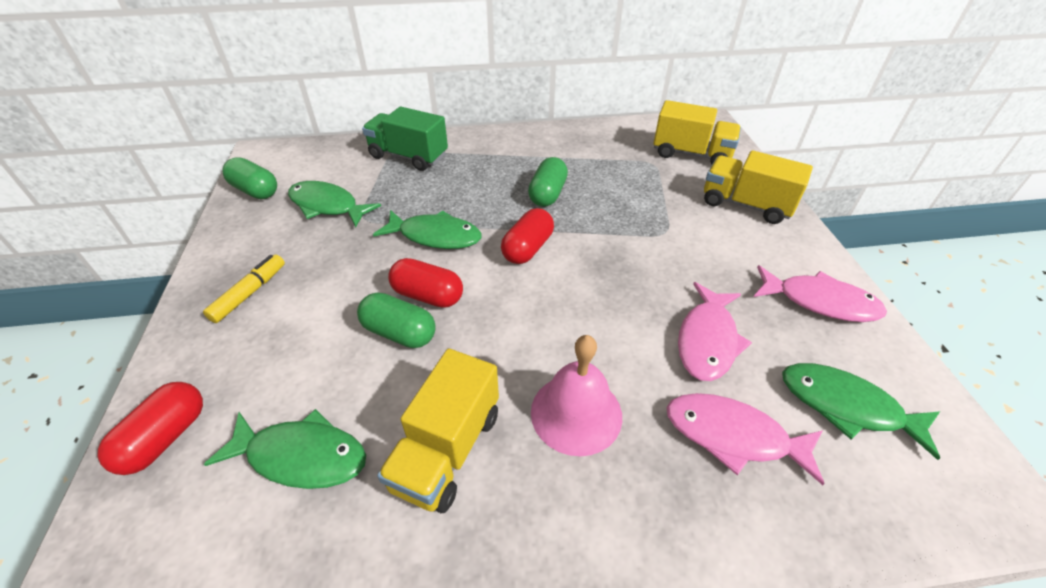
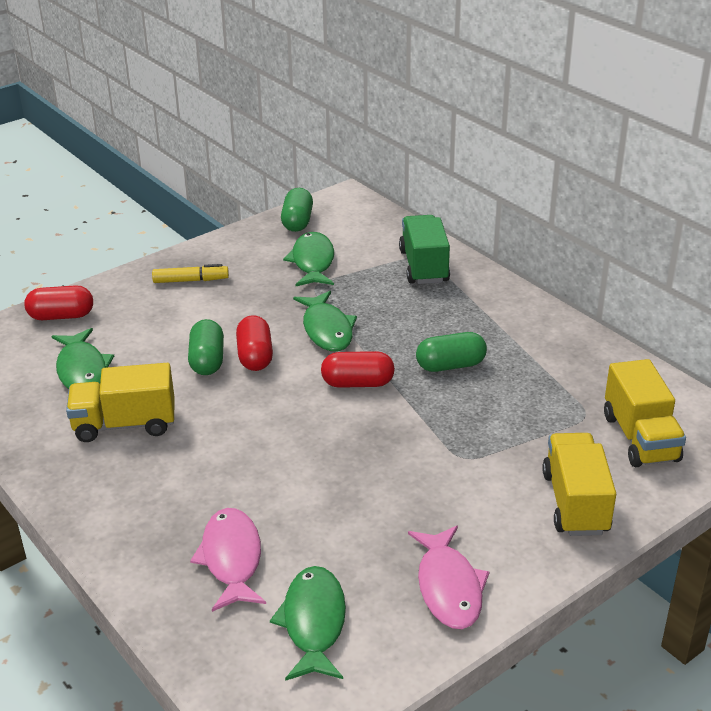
camera: 60 degrees right, 10 degrees down
(576, 413) = (195, 471): pink bell -> none
(707, 340) = (329, 521): pink fish -> none

